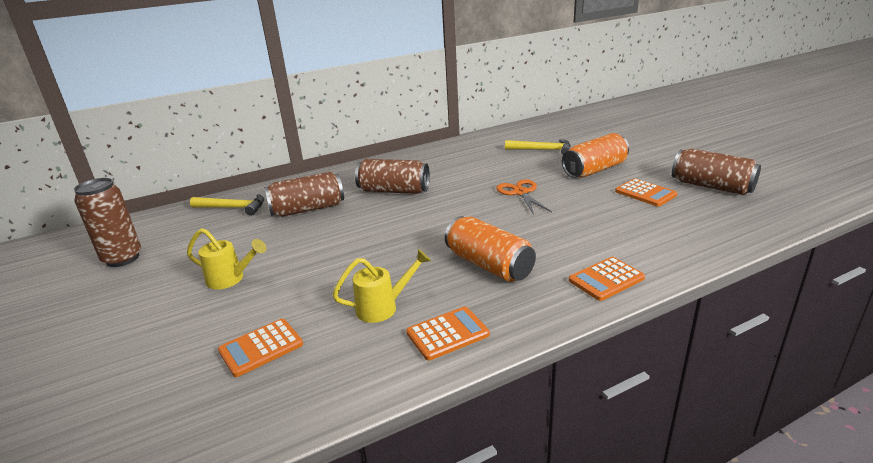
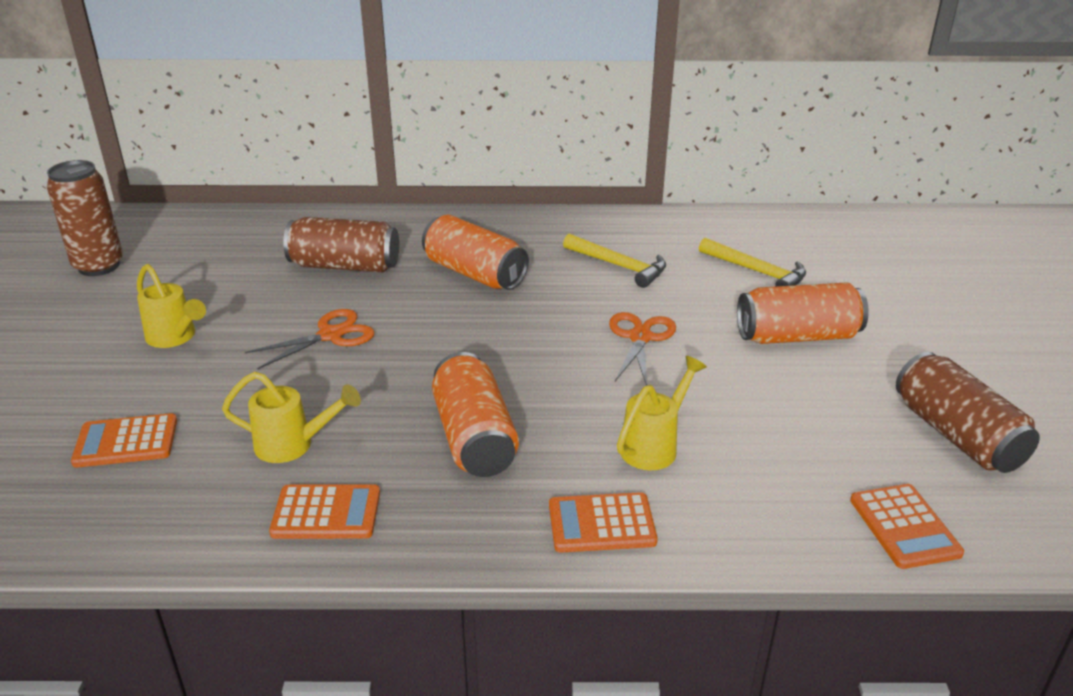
camera: 25 degrees right, 5 degrees up
(233, 208) = (266, 233): yellow hammer -> yellow hammer (619, 266)
(340, 245) = (330, 335): none -> orange scissors
(394, 191) = (474, 273): brown can -> orange can
(587, 236) = (654, 445): none -> yellow watering can
(645, 193) = (828, 407): orange calculator -> orange calculator (904, 526)

